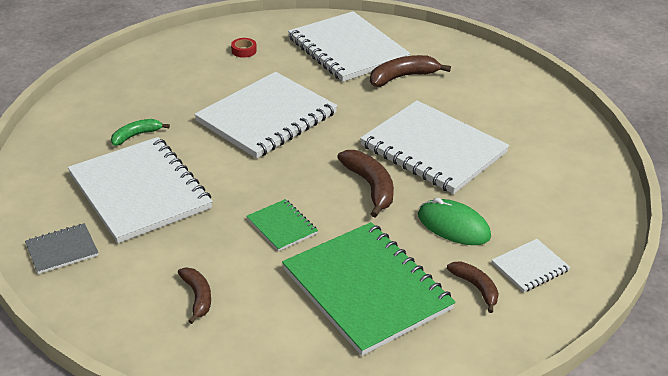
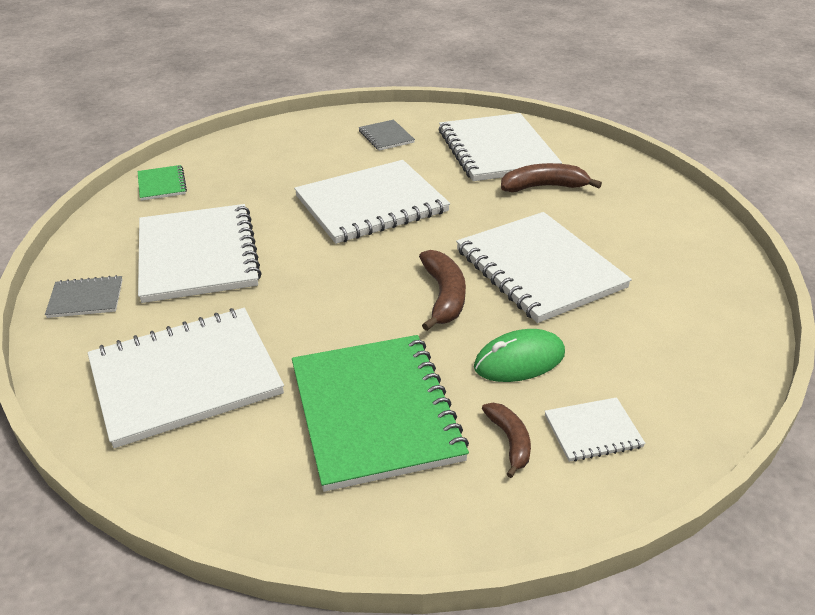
camera: 20 degrees right, 0 degrees up
(136, 135) = (229, 200): green banana -> none
(197, 297) = (185, 377): brown banana -> white notebook
(244, 51) = (386, 137): red tape -> grey notebook
(282, 226) = (320, 320): green notebook -> green notebook (162, 184)
(453, 226) = (519, 360): green mouse -> green mouse turned 75 degrees counterclockwise

